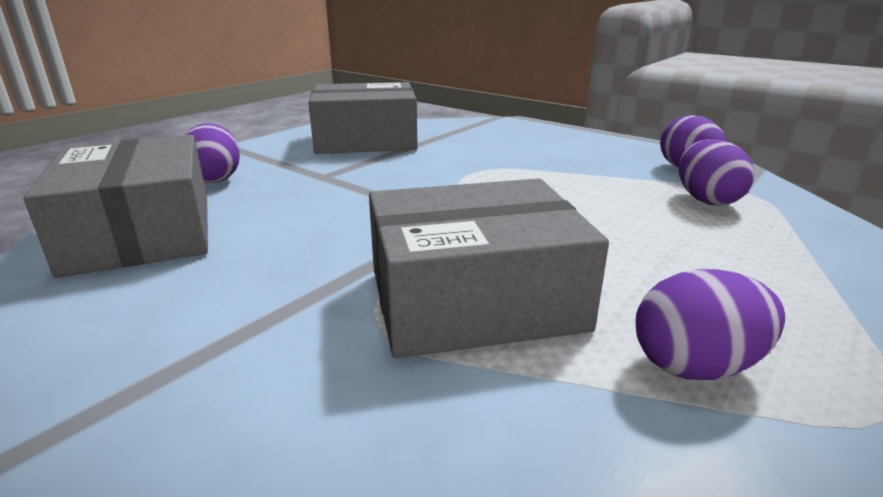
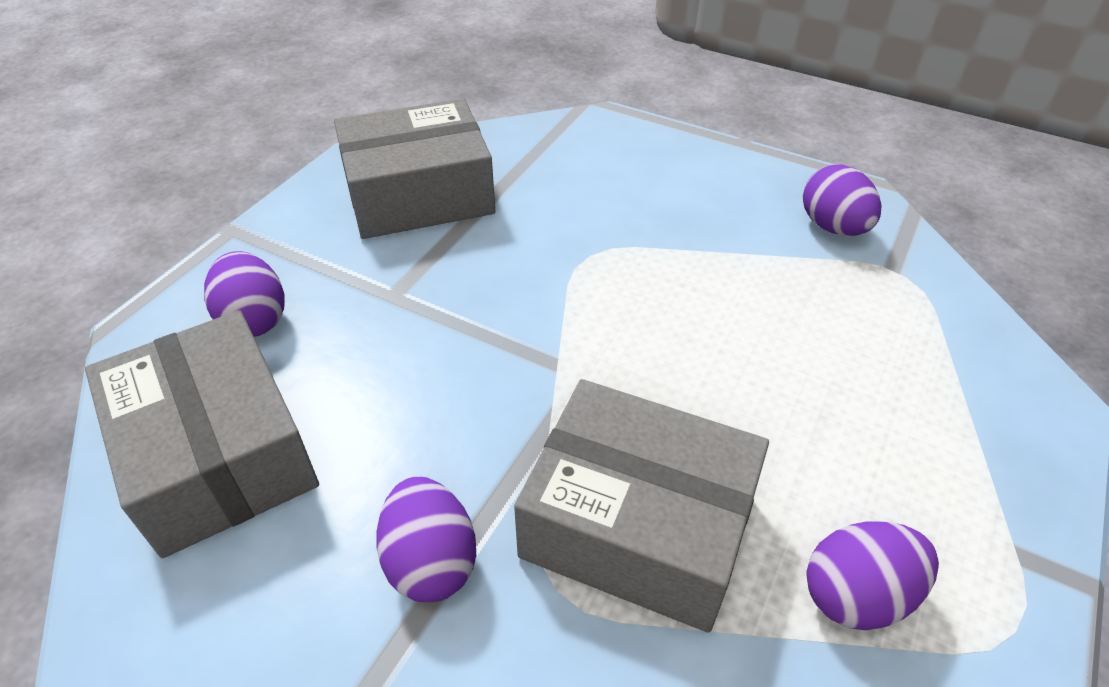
camera: 10 degrees left, 20 degrees up
(474, 299) = (637, 524): grey box -> grey box turned 45 degrees clockwise
(706, 200) = (857, 298): purple egg -> purple egg (431, 561)

